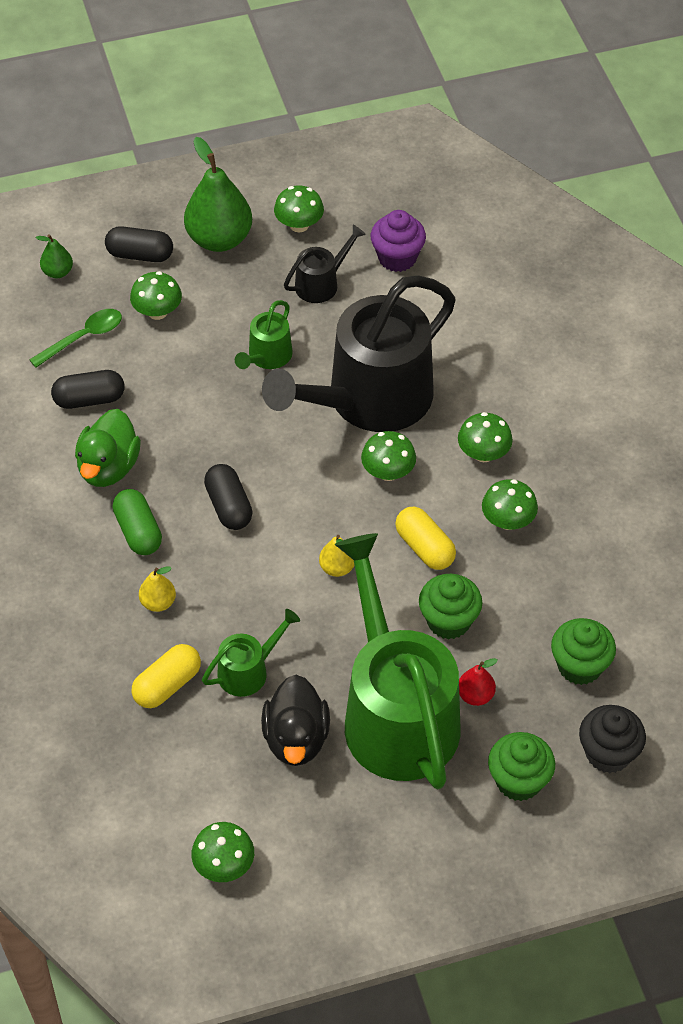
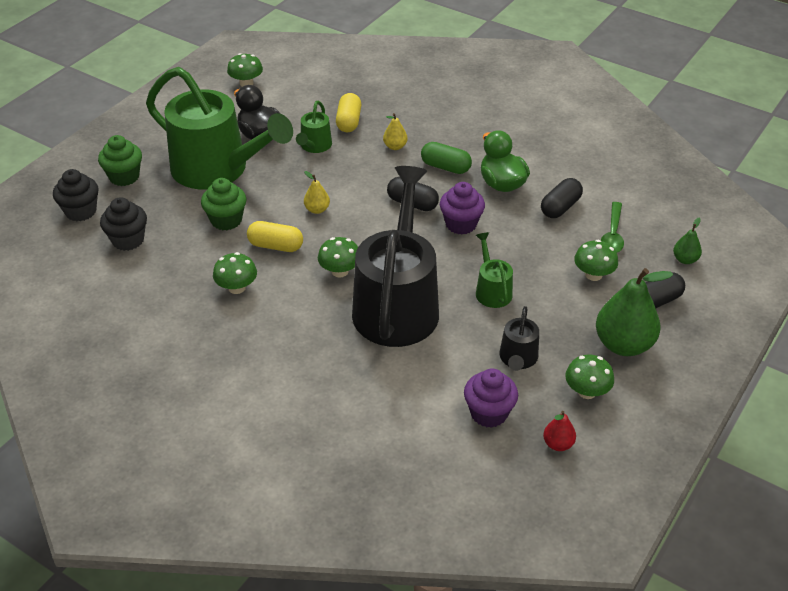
camera: 140 degrees right, 10 degrees down
(210, 446) = (461, 224): none -> purple cupcake
(475, 695) = (179, 197): red pear -> red pear (558, 444)
(483, 453) = (289, 316): green mushroom -> none
(579, 666) = (128, 240): green cupcake -> black cupcake

